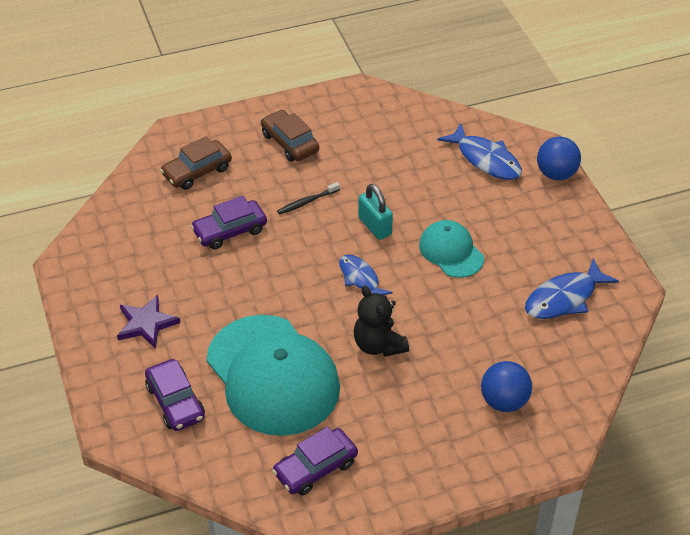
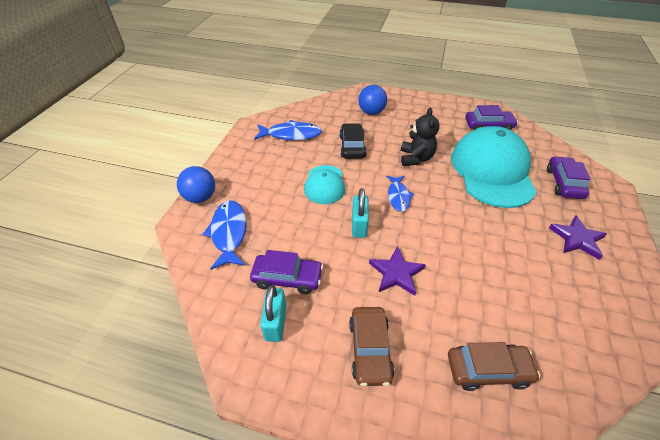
camera: 145 degrees left, 0 degrees up
(230, 231) = (479, 281): purple car -> purple car (287, 278)
(307, 202) = (396, 273): black toothbrush -> purple star
(372, 124) = (276, 323): none -> turquoise padlock
(471, 321) = (352, 147): none -> black car

